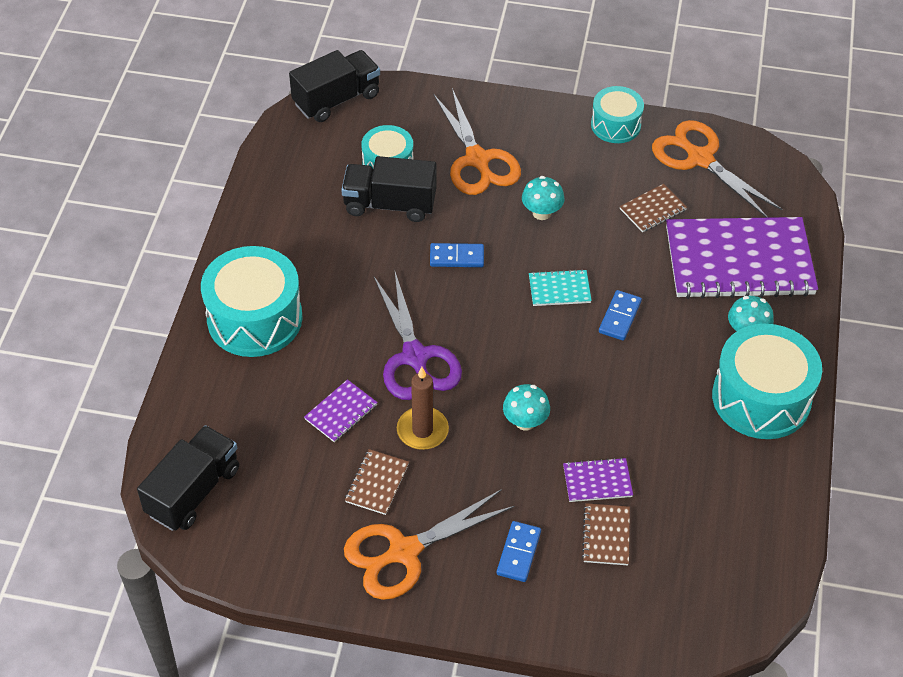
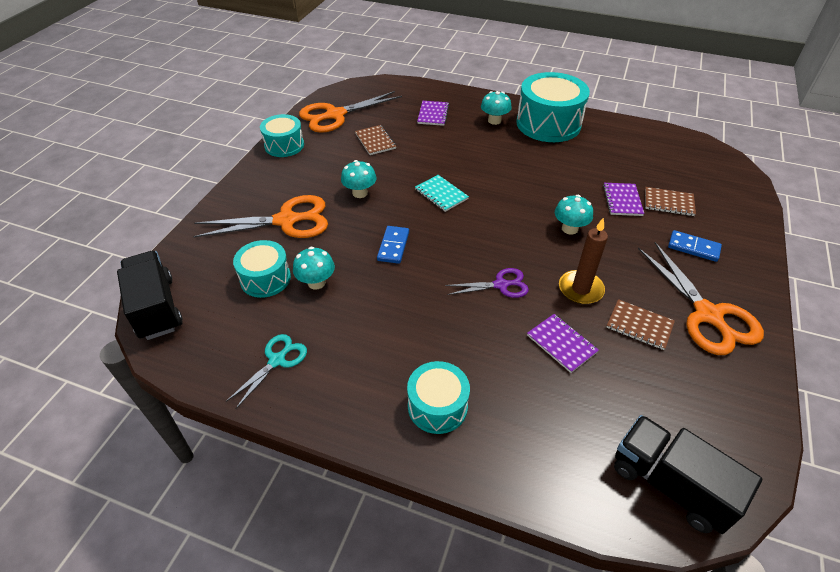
camera: 80 degrees left, 5 degrees down
(255, 318) = (437, 406): turquoise drum -> turquoise drum, size x0.58
(289, 198) = (277, 360): none -> turquoise scissors
(390, 204) = (316, 282): black truck -> turquoise mushroom
(415, 357) = (500, 285): purple scissors -> purple scissors, size x0.56
(559, 289) = (441, 194): turquoise notebook -> turquoise notebook turned 45 degrees counterclockwise
(620, 317) = (473, 169): blue domino -> none
(739, 261) = (433, 114): purple notebook -> purple notebook, size x0.42

